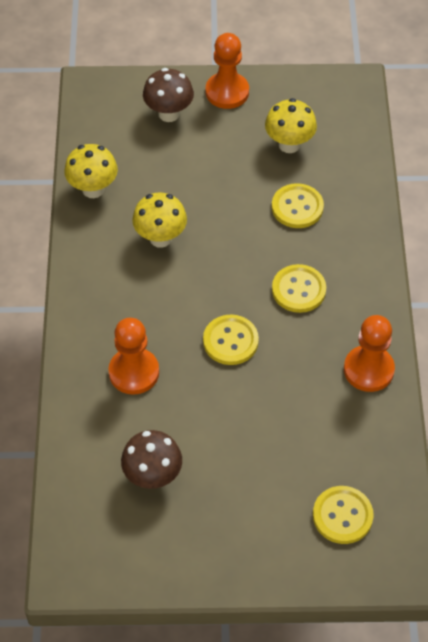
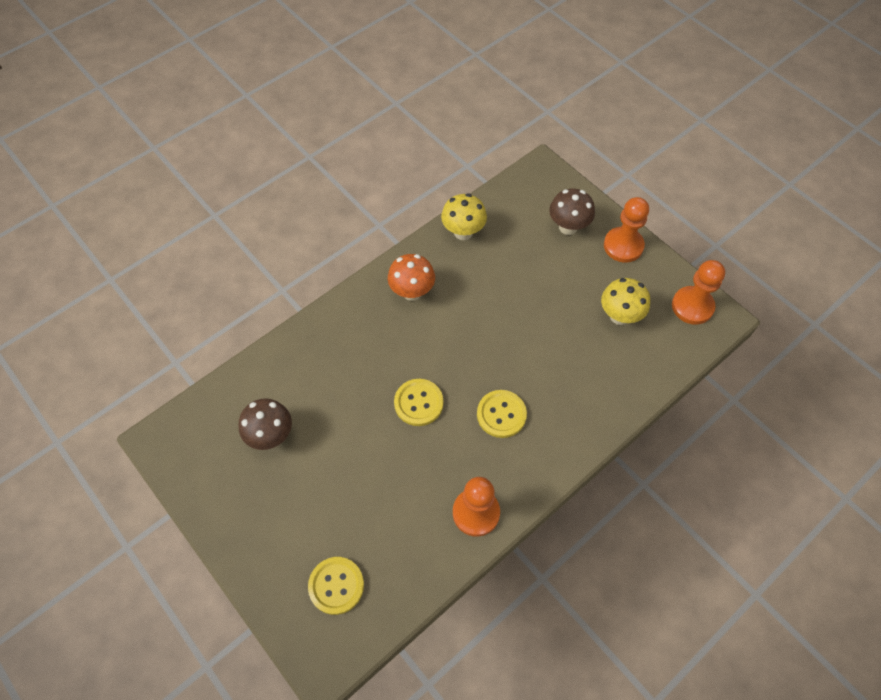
camera: 50 degrees right, 5 degrees up
(115, 270) = (412, 292): none -> orange mushroom
(134, 372) = (342, 363): orange pawn -> orange pawn (692, 306)
(160, 238) = (462, 298): yellow mushroom -> none
(297, 207) = (571, 361): yellow button -> none

